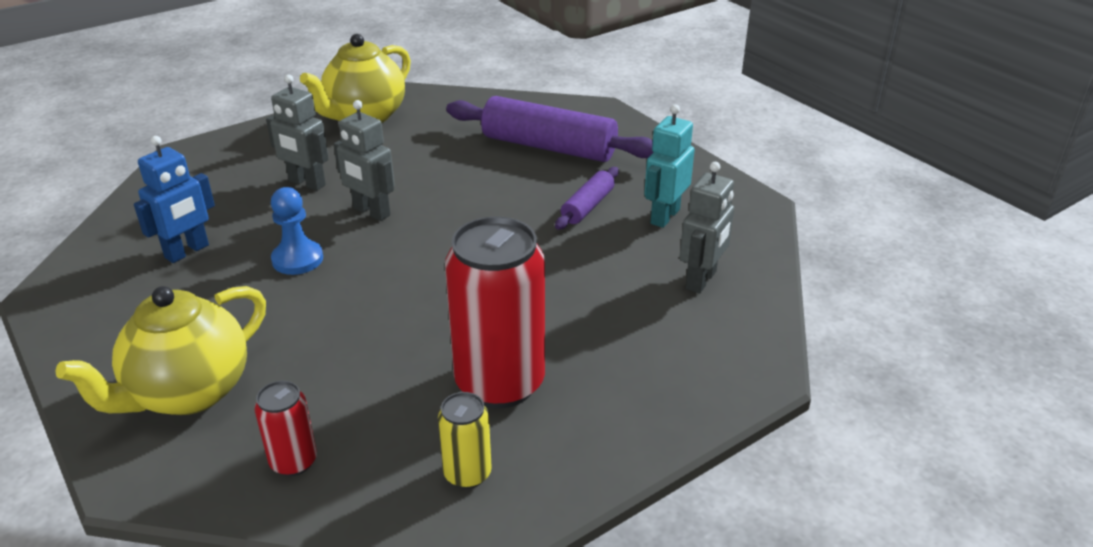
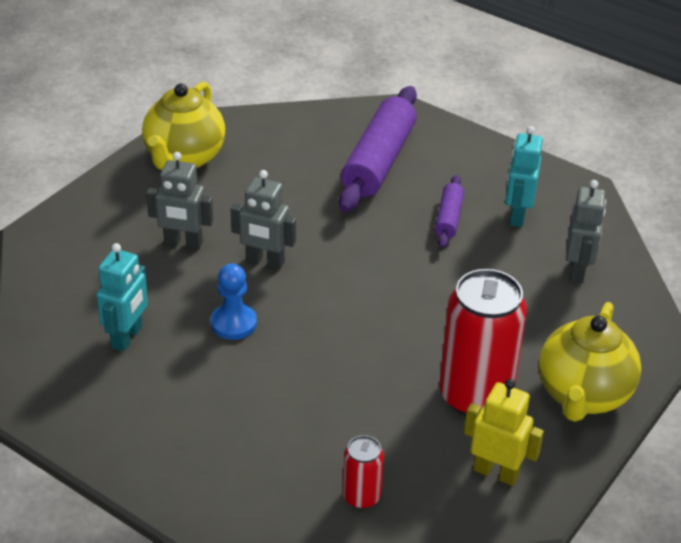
camera: 20 degrees left, 5 degrees up
(187, 251) = (127, 337): blue robot -> turquoise robot
(188, 393) = (235, 463): yellow teapot -> yellow teapot (582, 395)
(467, 473) = (496, 472): yellow can -> yellow robot
(549, 147) = (378, 161): purple rolling pin -> purple rolling pin turned 75 degrees counterclockwise

